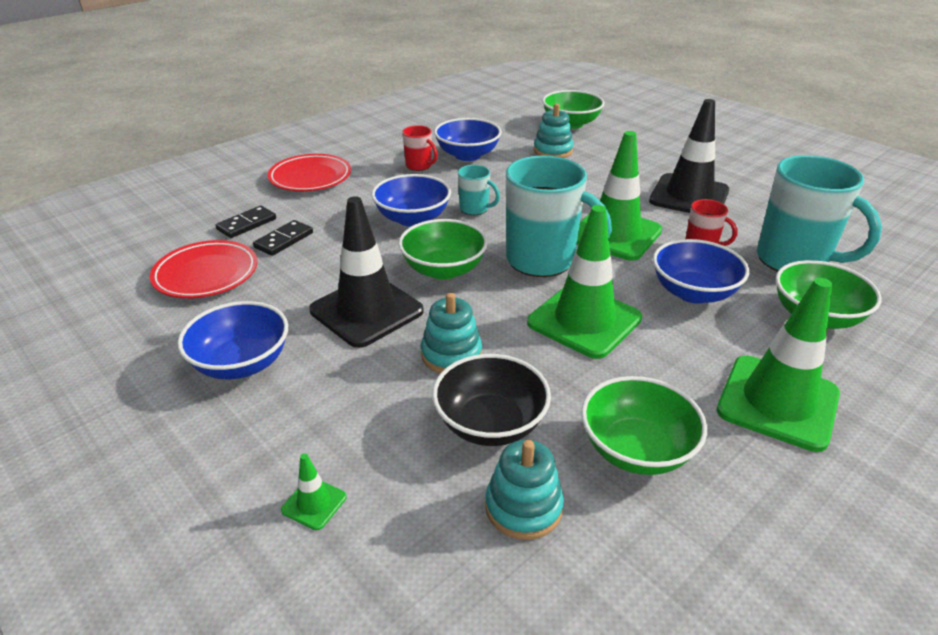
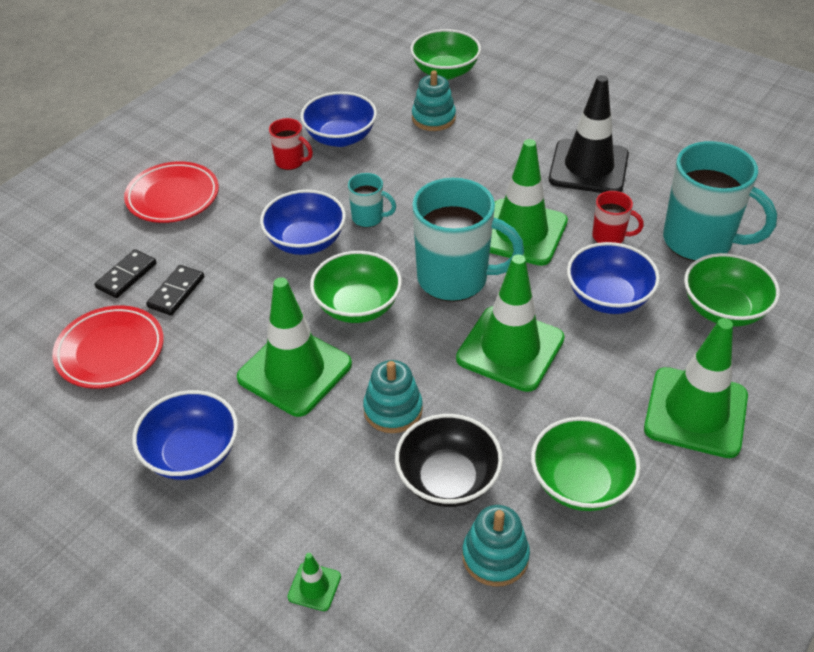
camera: 10 degrees left, 10 degrees up
(366, 311) = (294, 371): black traffic cone -> green traffic cone

